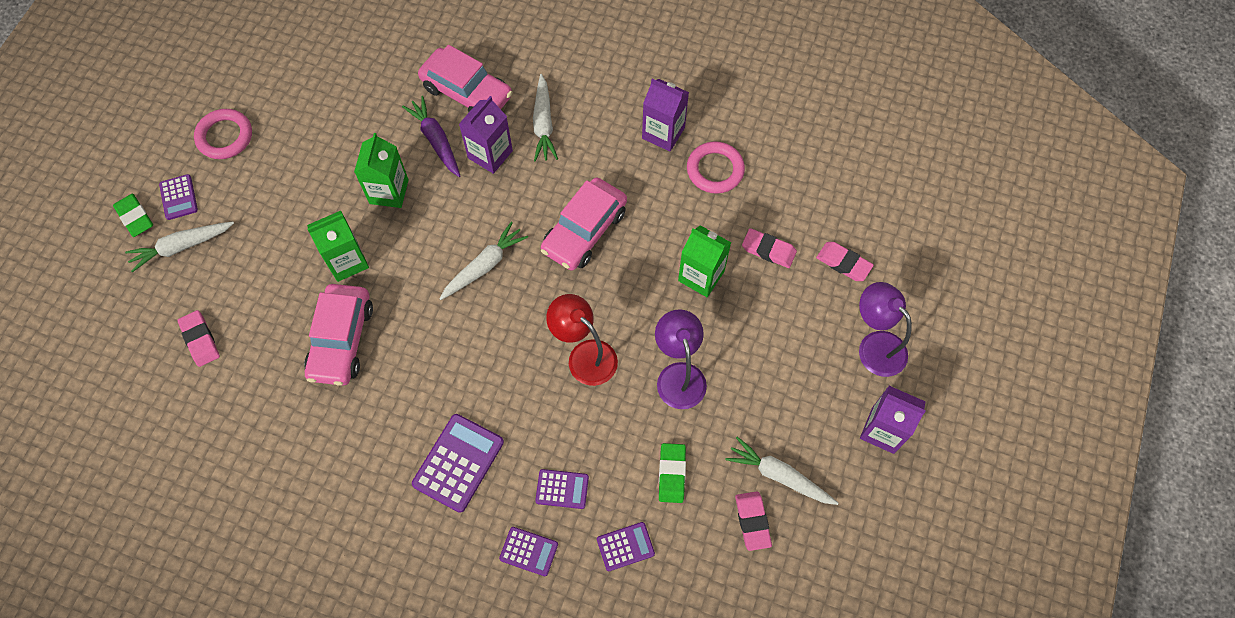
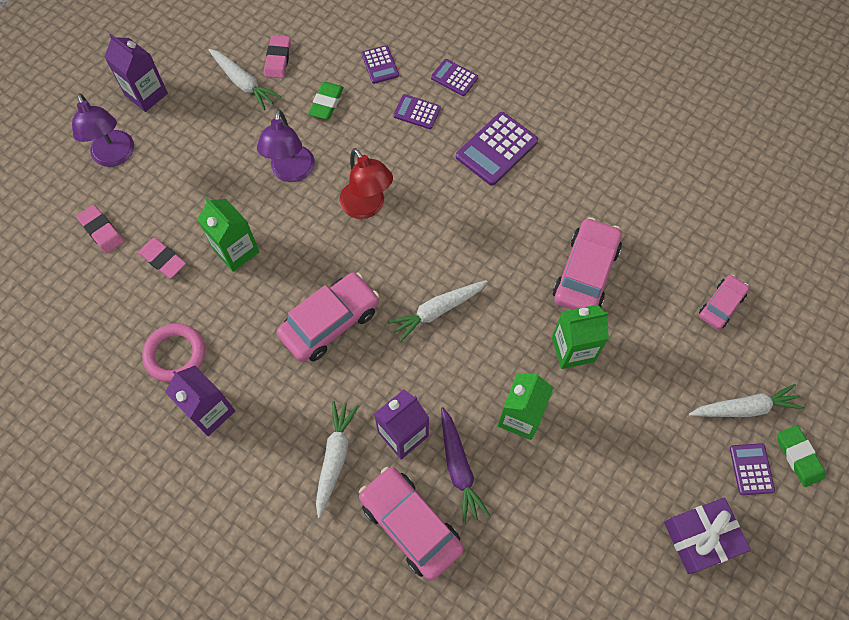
camera: 165 degrees left, 0 degrees up
(200, 340) = (721, 305): pink eraser -> pink car
(225, 136) = (701, 537): pink ring -> purple gift
(625, 546) = (380, 65): purple calculator -> purple calculator turned 105 degrees counterclockwise

